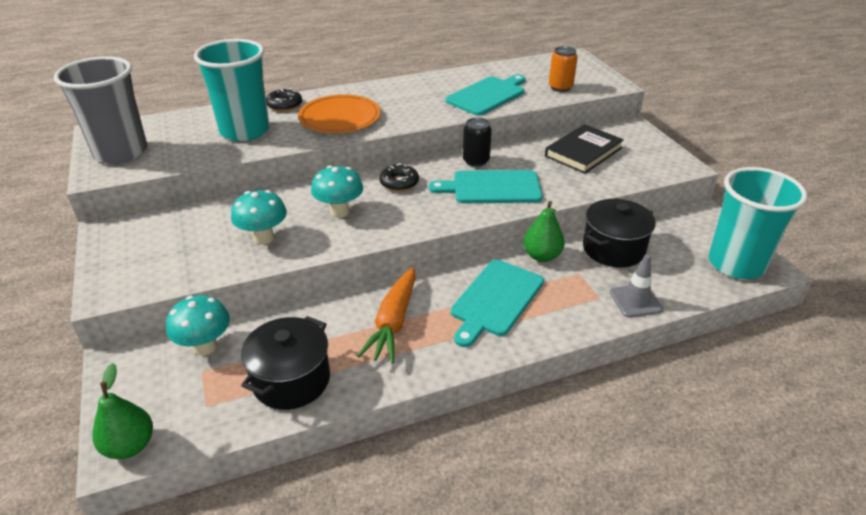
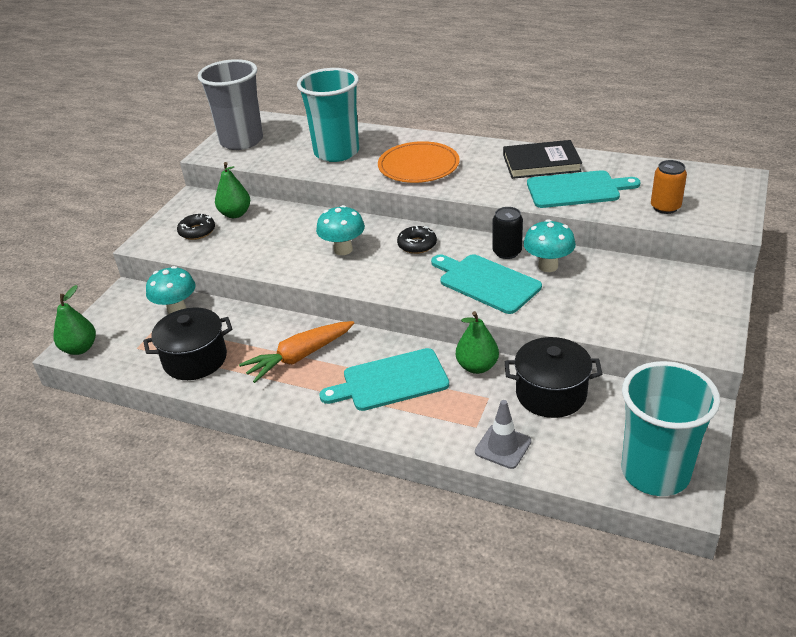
camera: 45 degrees right, 0 degrees up
(181, 225) = (235, 214): none -> green pear
(263, 238) = (270, 247): turquoise mushroom -> turquoise mushroom (548, 266)
(284, 105) = (392, 139): black donut -> black donut (197, 231)
(583, 152) = (623, 286): black book -> black book (541, 163)

